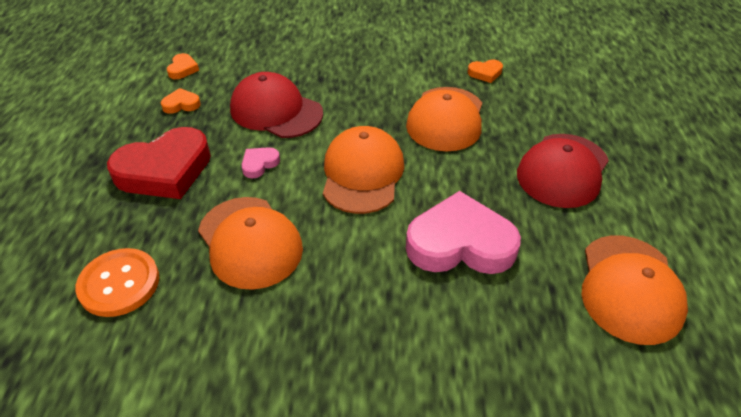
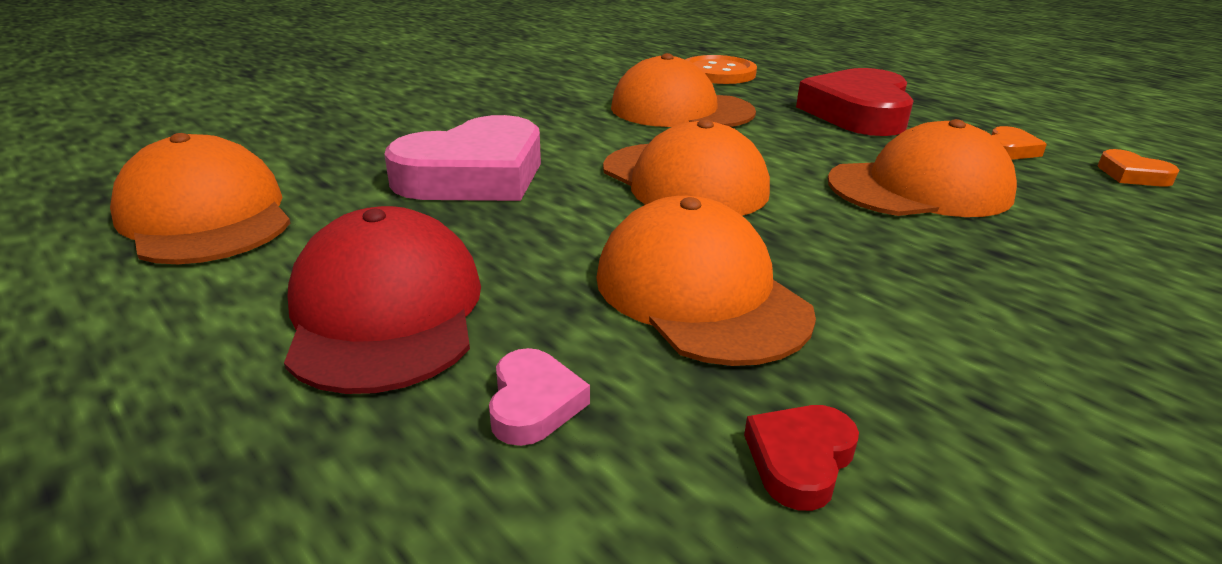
camera: 135 degrees right, 15 degrees down
(259, 164) = (800, 145): pink heart -> pink heart (533, 403)
(276, 111) = (920, 188): red cap -> orange cap
(485, 73) = (800, 460): orange heart -> red heart

